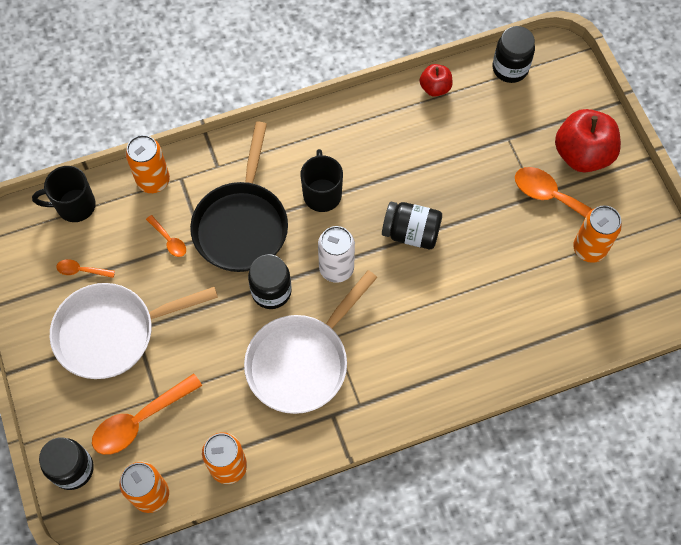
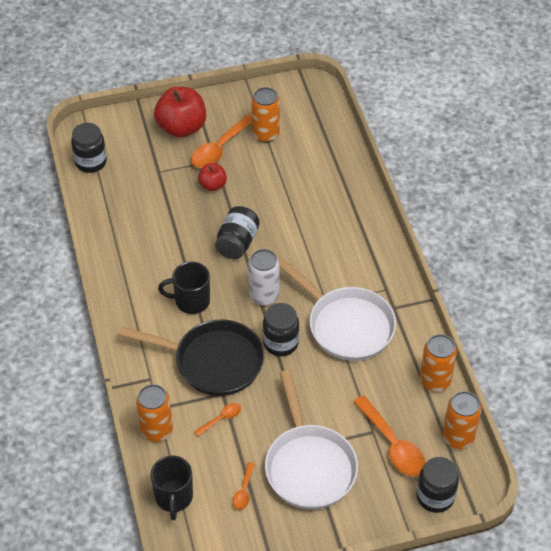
camera: 85 degrees left, 15 degrees down
(435, 88) = (99, 214): red apple -> red apple (213, 185)

